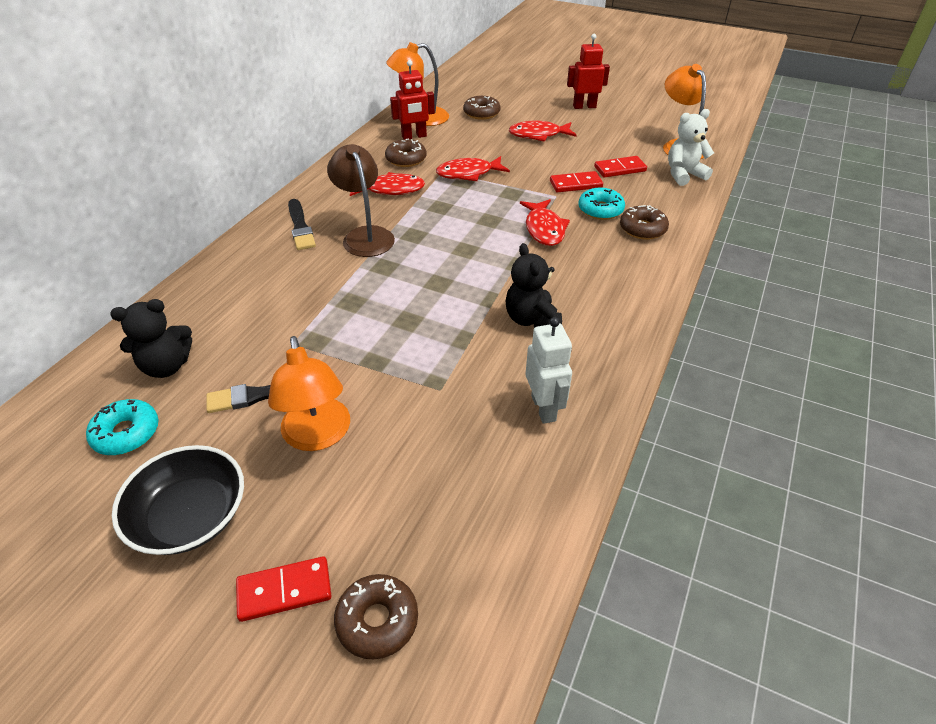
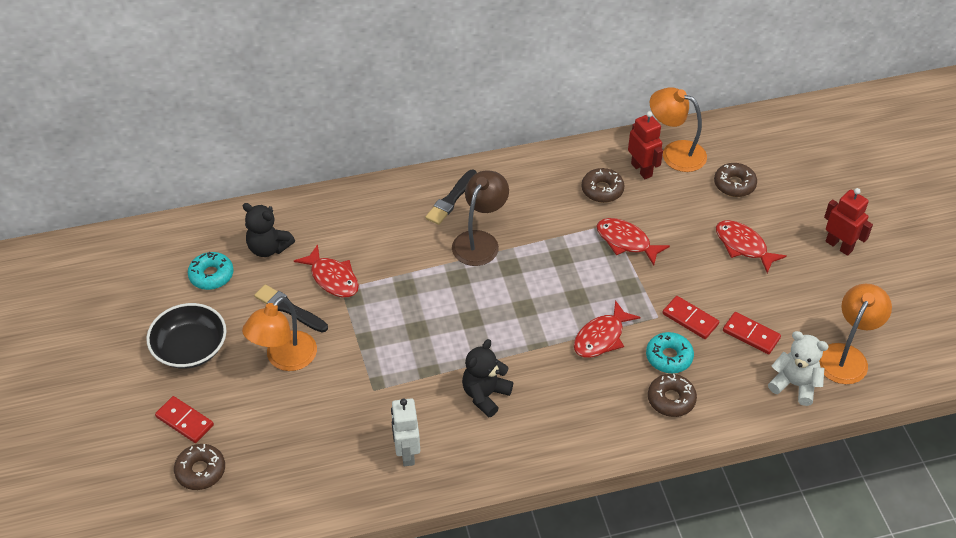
camera: 50 degrees right, 5 degrees up
(391, 189) = (551, 212): red fish -> red fish (332, 278)
(414, 136) = (641, 170): red robot -> red robot turned 150 degrees counterclockwise
(544, 408) = (407, 453): white robot -> white robot turned 135 degrees clockwise

